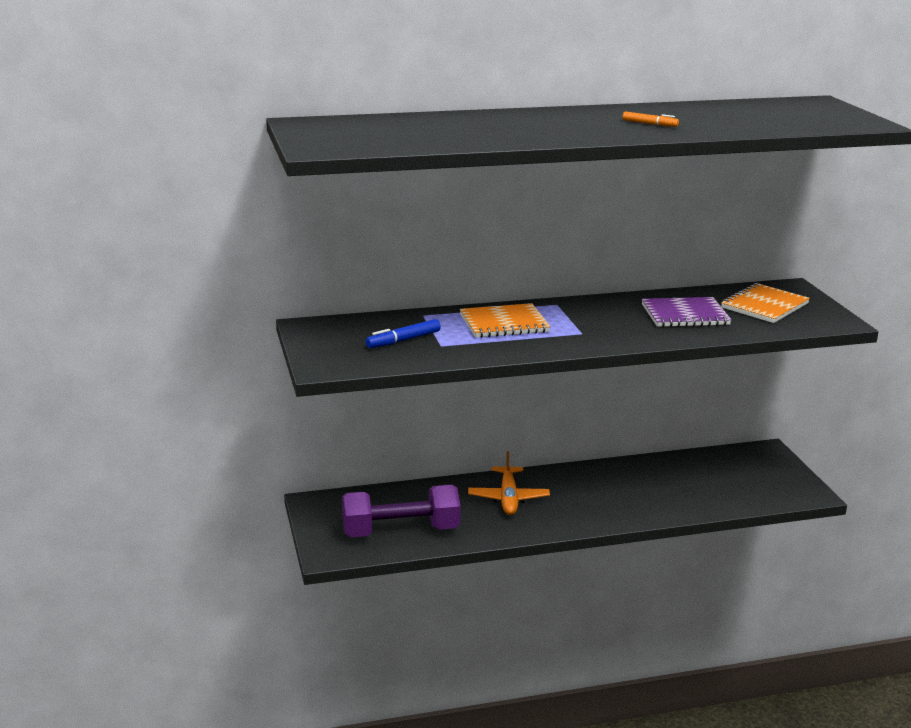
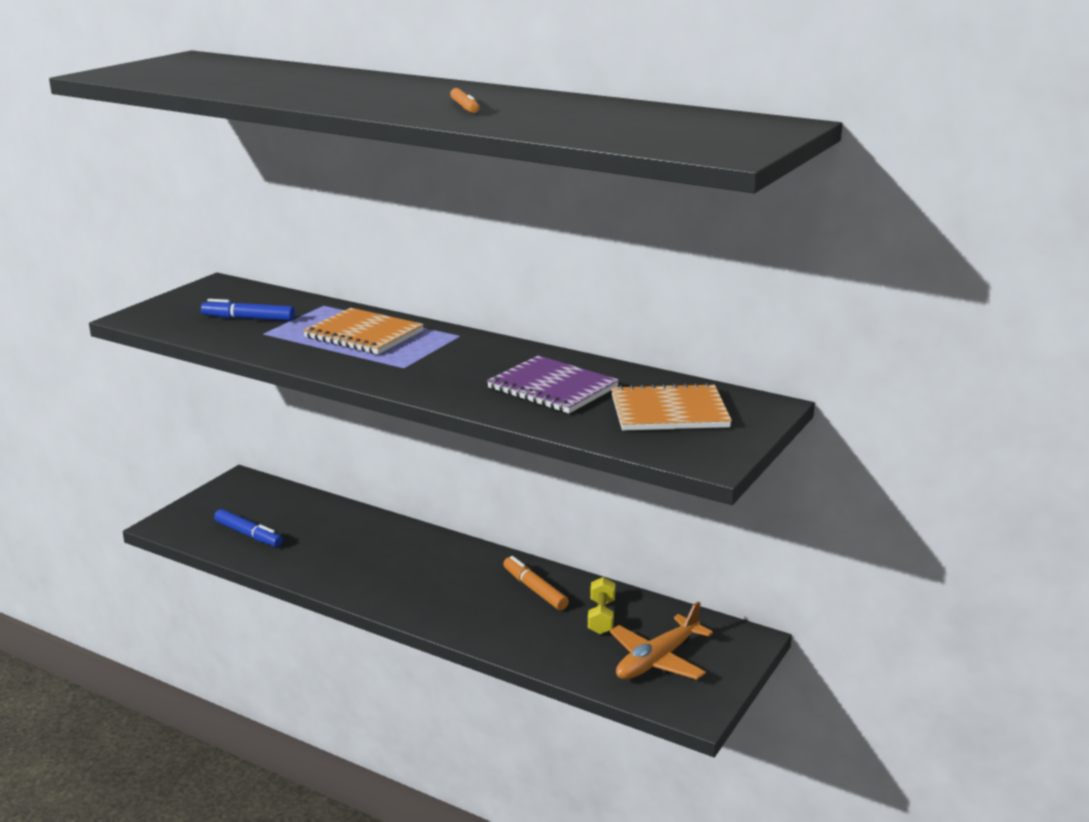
camera: 45 degrees right, 0 degrees up
(400, 531) = (249, 534): purple dumbbell -> blue marker
(508, 498) = (387, 552): orange plane -> orange plane (657, 660)
(629, 477) = (534, 589): none -> orange marker
(688, 474) = (601, 617): none -> yellow dumbbell

